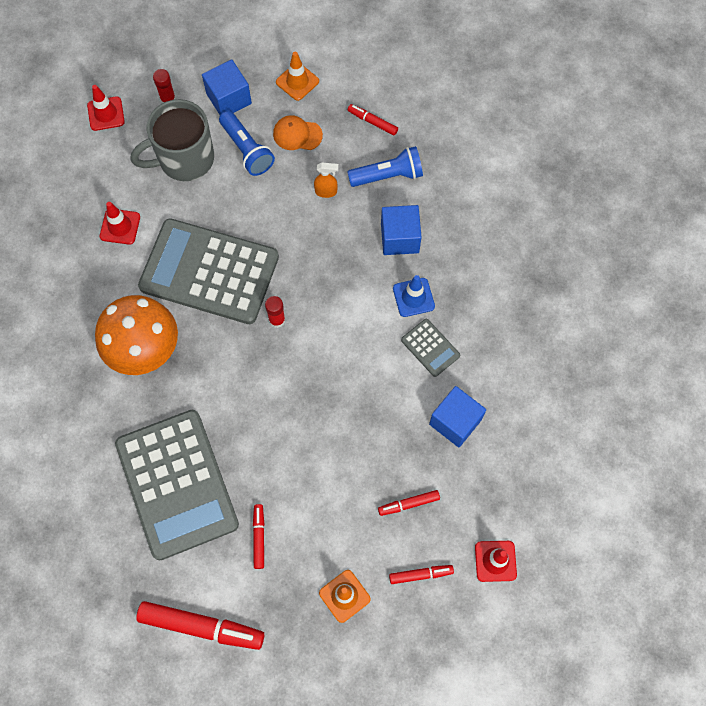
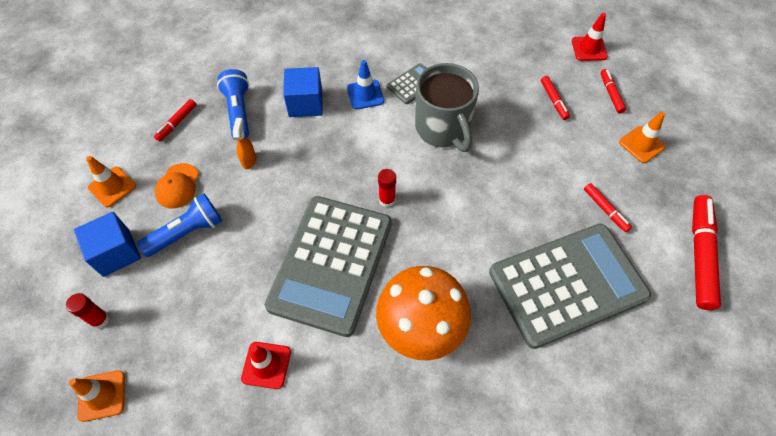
camera: 90 degrees left, 10 degrees down
(106, 114) = (102, 395): red traffic cone -> orange traffic cone
(184, 159) = (186, 296): grey mug -> grey mug (443, 129)
(259, 537) = (605, 210): red marker -> red marker turned 120 degrees counterclockwise
(455, 422) = (478, 69): blue cube -> none

